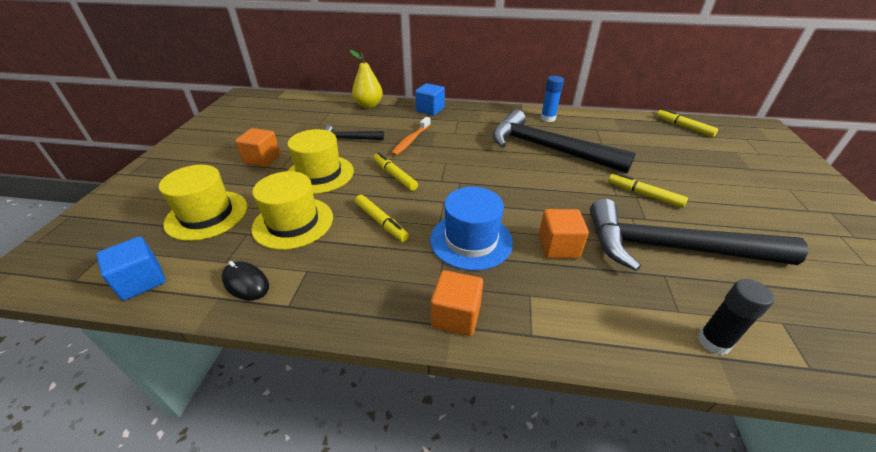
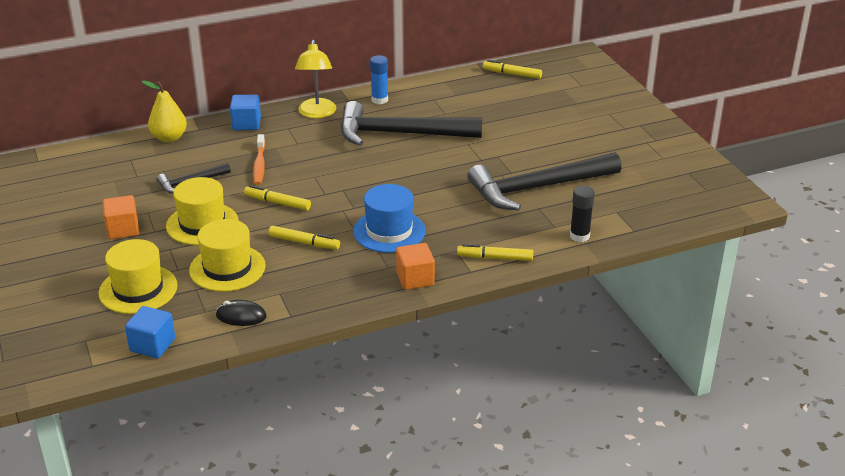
camera: 30 degrees left, 5 degrees down
(489, 115) = (317, 113): none -> yellow lamp
(558, 246) = (457, 213): orange cube -> none
(644, 194) = (502, 153): yellow marker -> yellow marker (495, 258)

